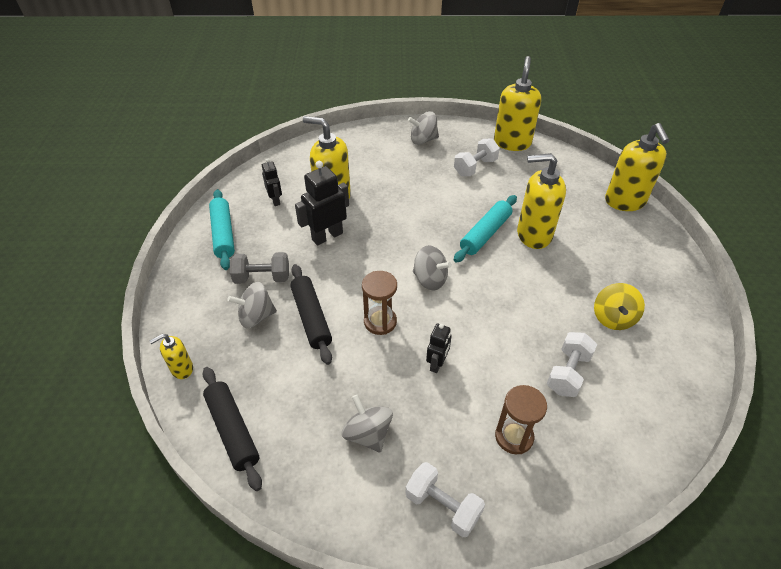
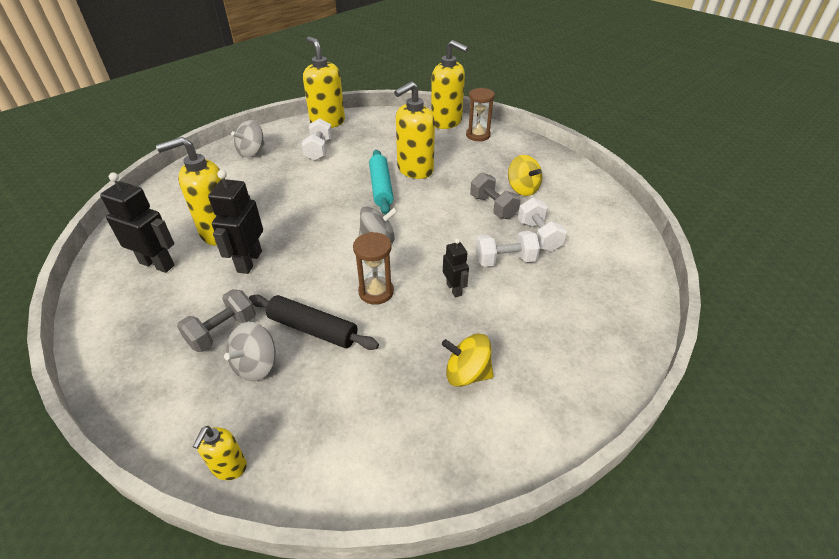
camera: 45 degrees left, 5 degrees down
(223, 234) = (129, 324): turquoise rolling pin -> none
(233, 430) = (352, 470): black rolling pin -> none
(275, 200) = (157, 264): black robot -> black robot, size x1.70
(368, 434) = (466, 373): grey spinning top -> yellow spinning top
(442, 506) = (575, 374): white dumbbell -> white dumbbell (504, 260)
(514, 436) = (558, 296): brown hourglass -> brown hourglass (478, 135)
(560, 316) = (493, 207): none -> grey dumbbell

